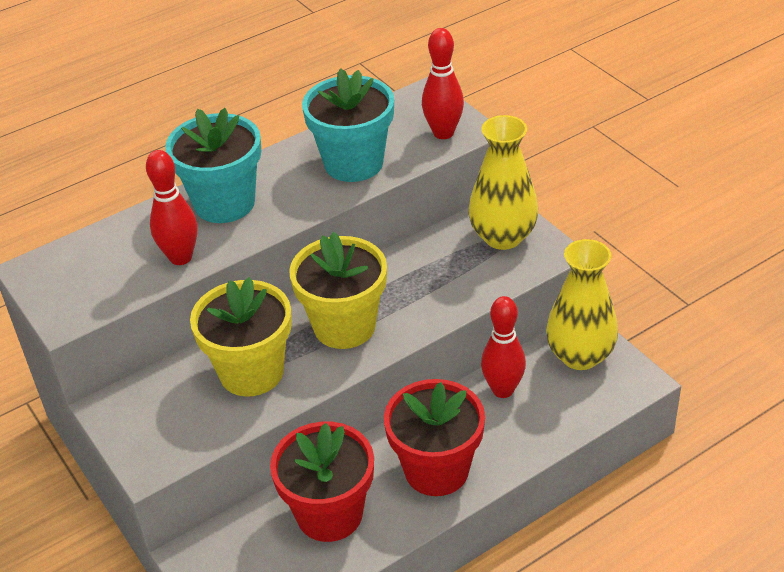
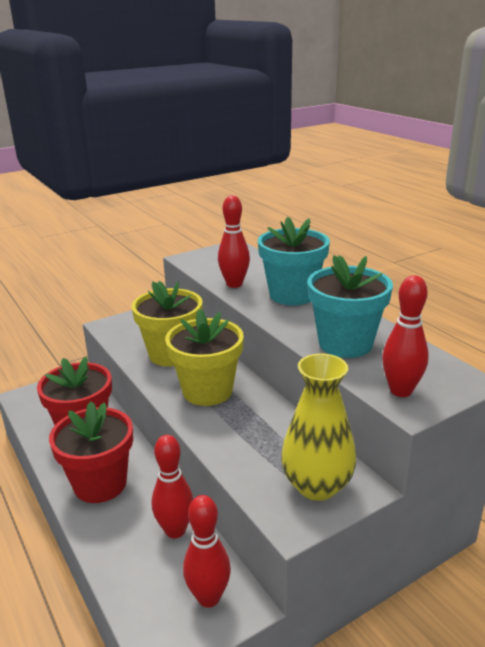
camera: 90 degrees right, 15 degrees down
(580, 356) = (208, 597): yellow vase -> red bowling pin

